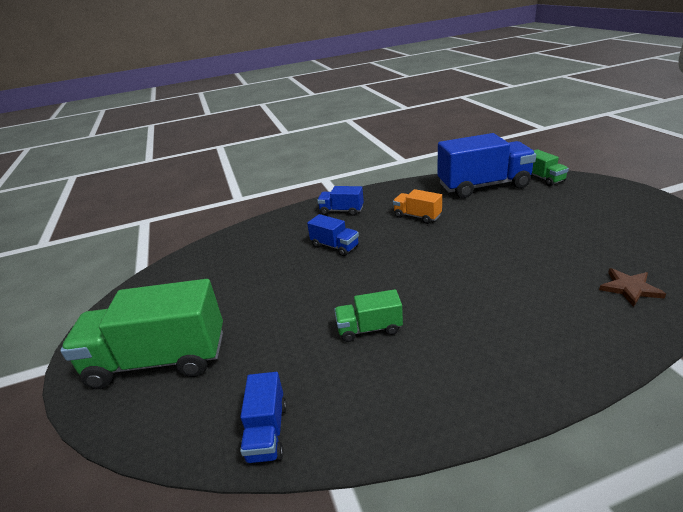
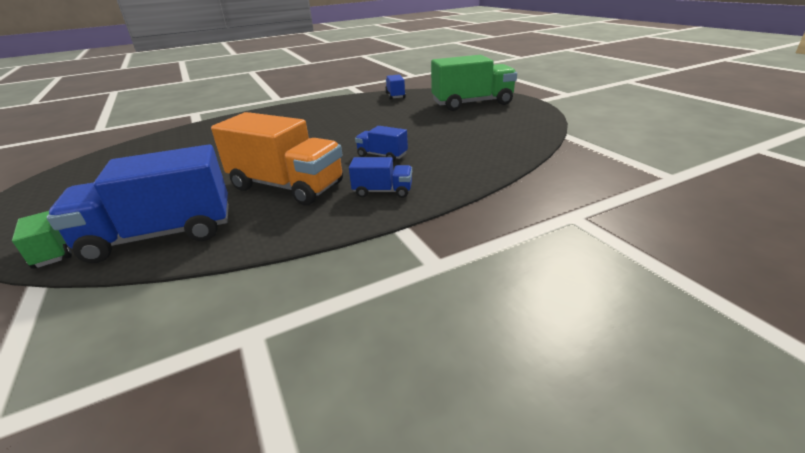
camera: 170 degrees right, 0 degrees up
(369, 329) = (349, 119): green truck -> none
(417, 216) = (287, 186): orange truck -> orange truck, size x2.07
(629, 288) = (170, 142): brown star -> none

